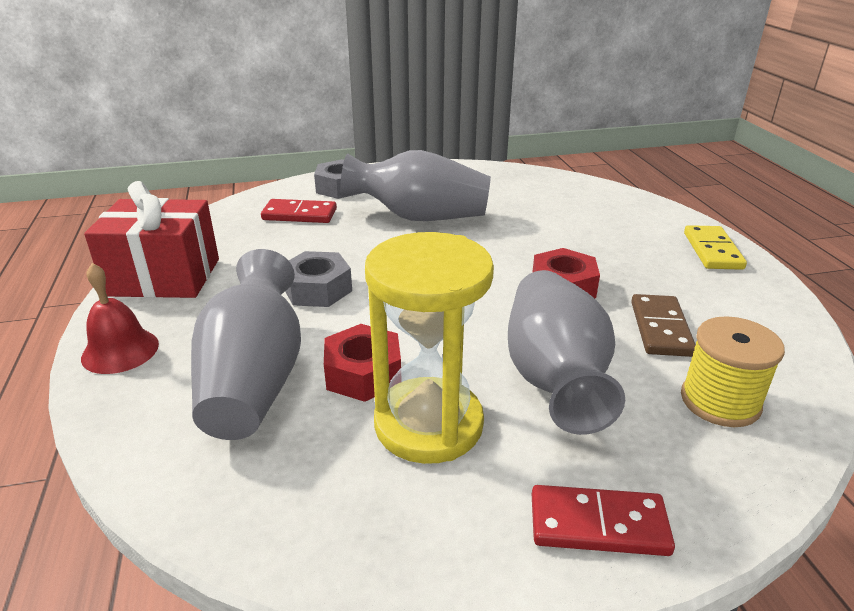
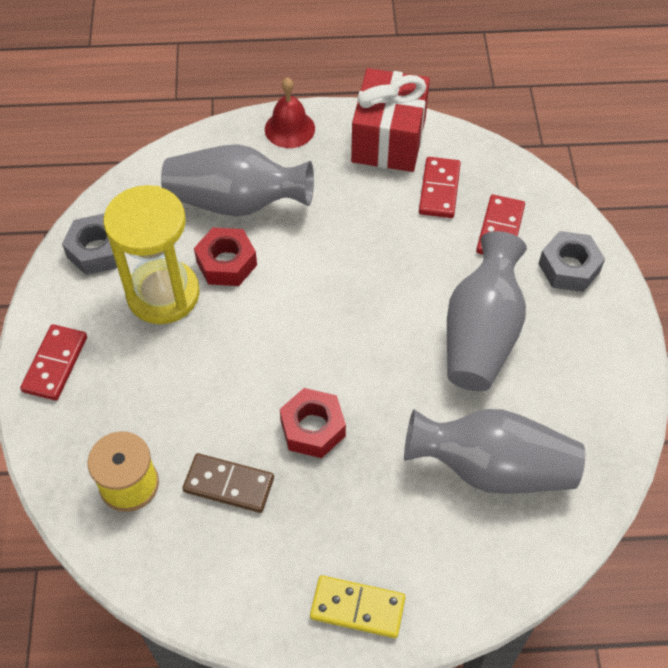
camera: 100 degrees right, 25 degrees up
(246, 244) = (439, 190): none -> red domino
(317, 289) = (348, 240): grey nut -> grey nut (97, 251)
(554, 377) = (188, 381): grey vase -> grey vase (492, 468)

